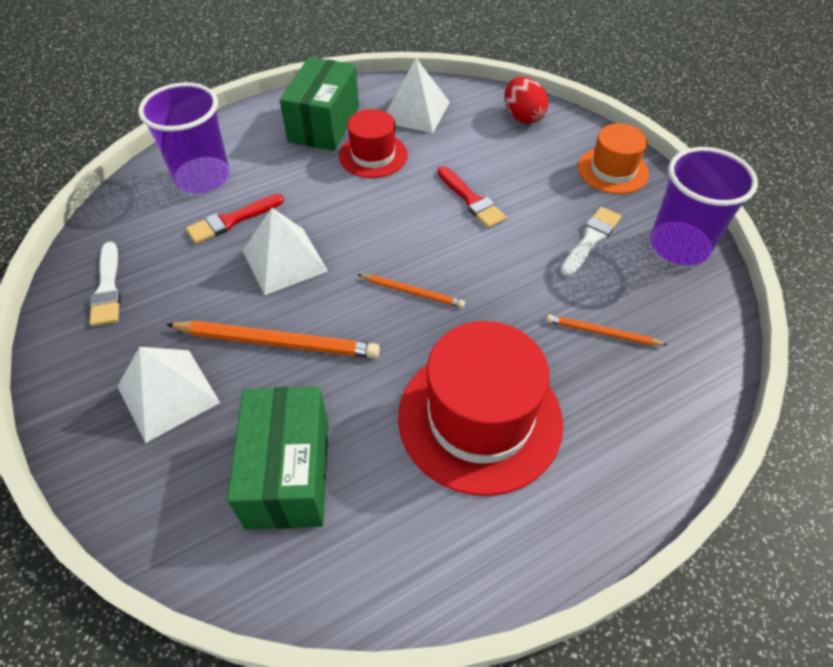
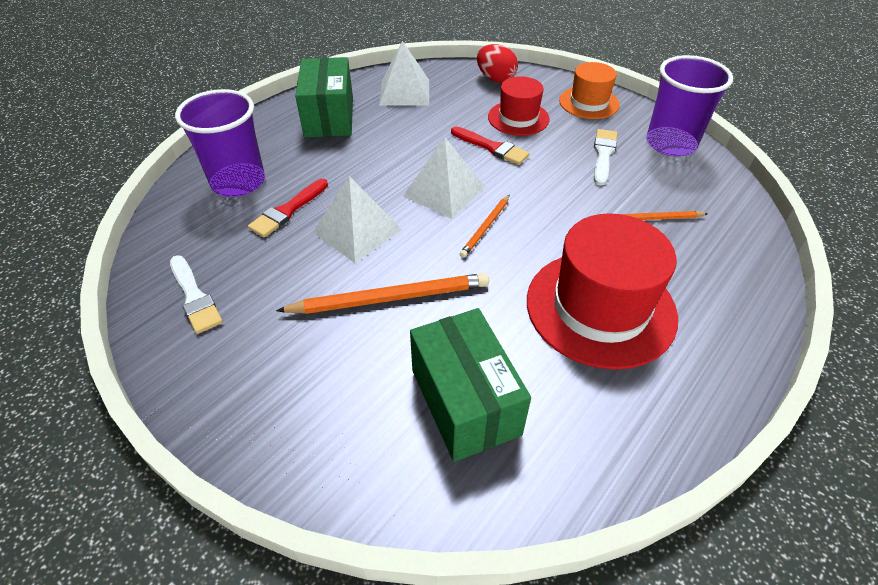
camera: 20 degrees left, 5 degrees down
(168, 394) = (310, 371): white pyramid -> white pyramid (444, 191)
(373, 155) = (388, 132): red hat -> red hat (518, 118)
(412, 292) = (485, 227): orange pencil -> orange pencil turned 120 degrees clockwise

